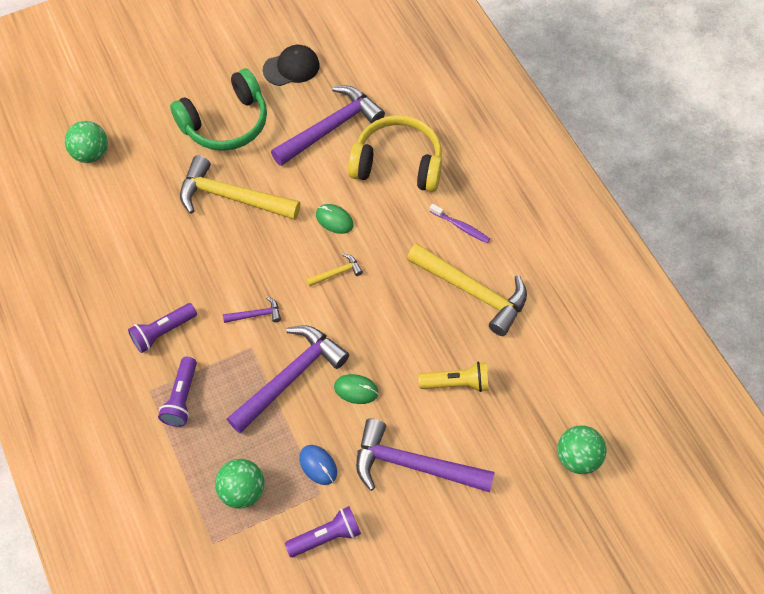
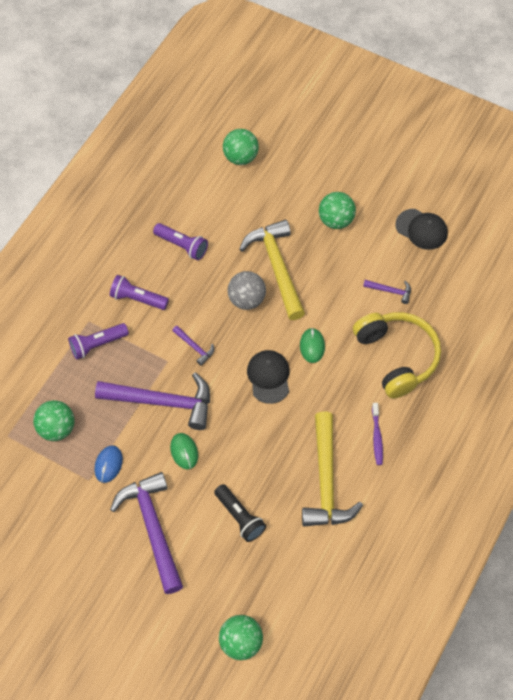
camera: 55 degrees right, 0 degrees up
(226, 123) = (336, 220): green headphones -> green ball
(244, 242) = (246, 300): none -> grey ball
(326, 536) = (60, 504): purple flashlight -> purple flashlight (182, 246)
(331, 128) = (390, 291): purple hammer -> purple hammer, size x0.44
(337, 273) = (269, 377): yellow hammer -> black cap
(456, 383) = (240, 517): yellow flashlight -> black flashlight

